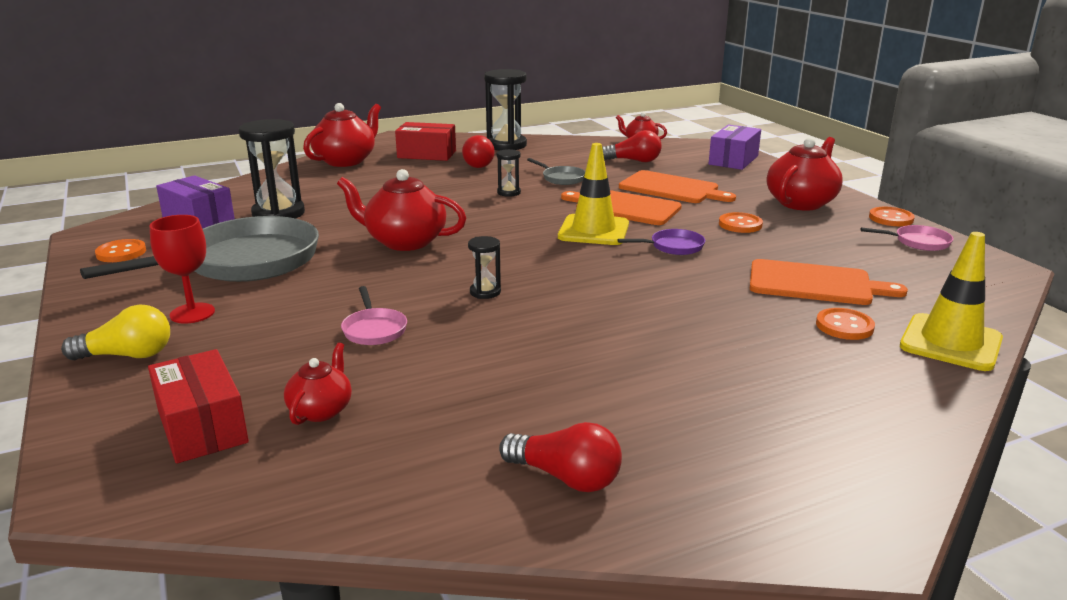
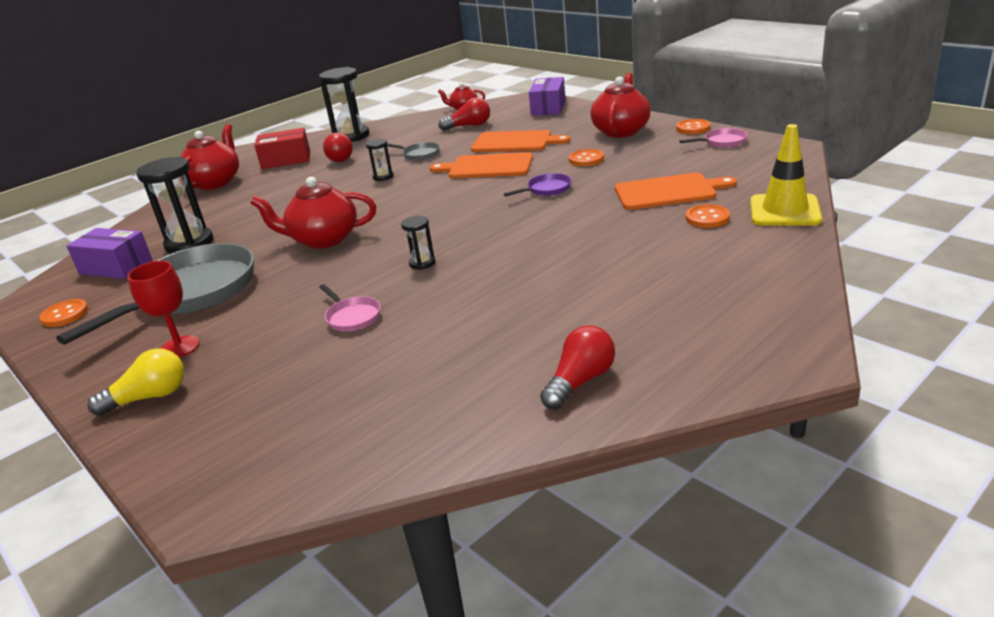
camera: 15 degrees left, 5 degrees up
(202, 426) = (265, 432): red box -> none
(321, 410) = (356, 390): red teapot -> none
(565, 477) = (580, 381): red light bulb -> red light bulb turned 60 degrees counterclockwise
(593, 231) = (475, 192): yellow traffic cone -> none

